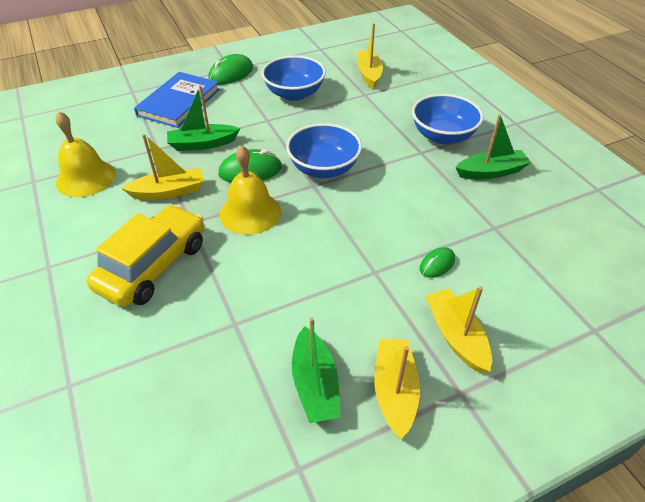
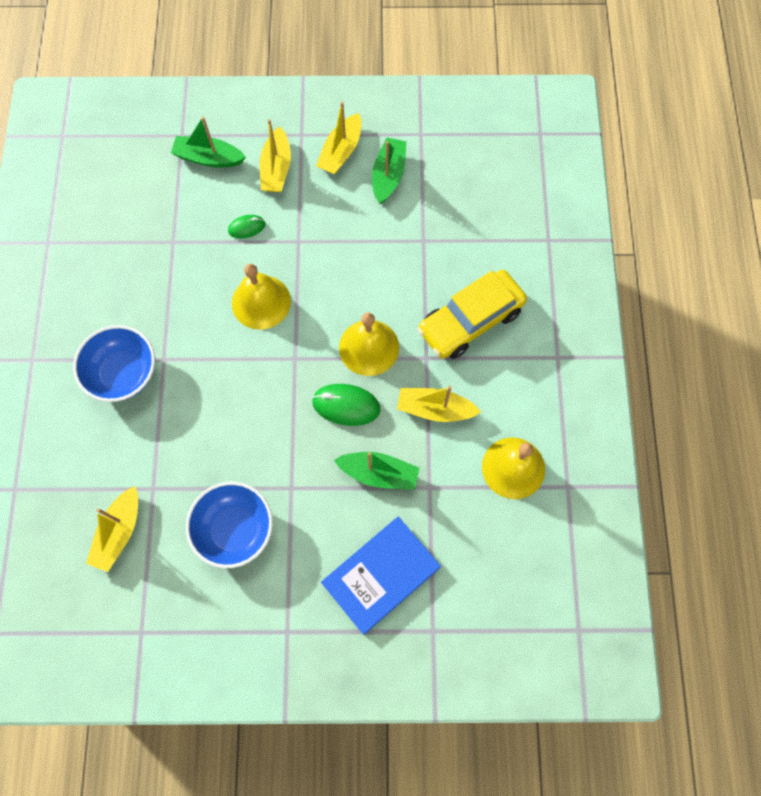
camera: 155 degrees left, 25 degrees up
(231, 74) = (292, 618): green mouse -> none
(324, 168) = (273, 377): blue bowl -> none
(373, 211) = (261, 302): none -> yellow bell
(491, 172) = (120, 303): green boat -> green boat (209, 158)

